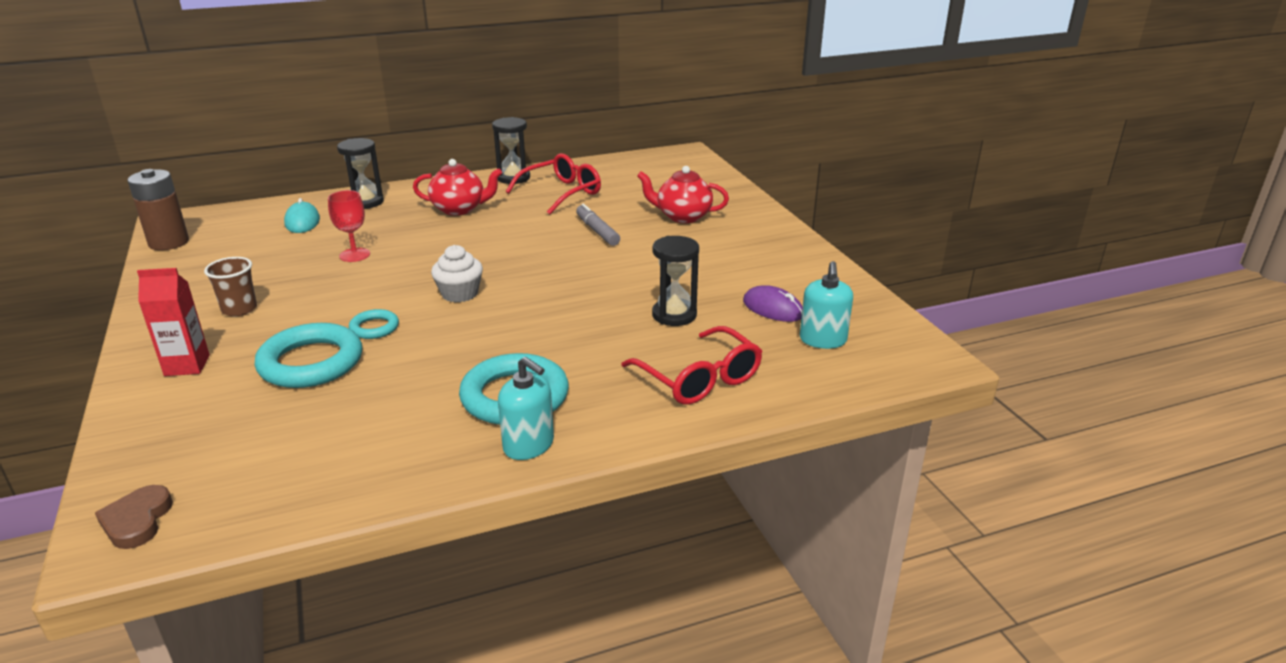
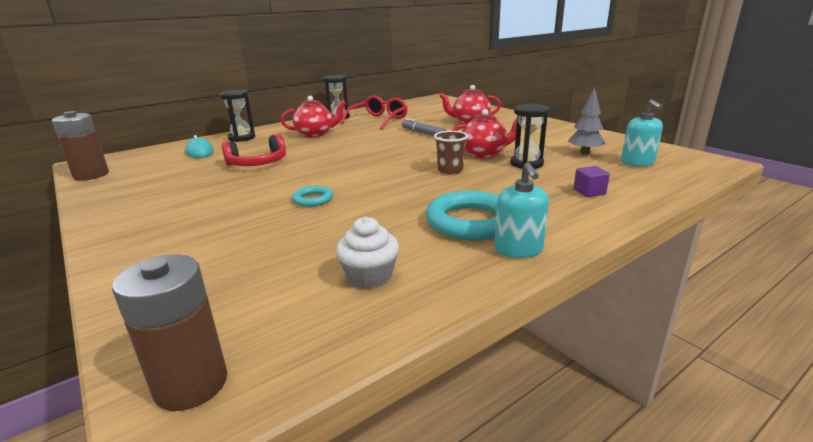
camera: 15 degrees left, 5 degrees down
(137, 521) = (191, 384): brown heart -> brown battery
(187, 365) = (161, 246): red carton -> none
(239, 309) = (184, 204): brown cup -> brown cup (450, 170)
(311, 362) = (278, 227): turquoise ring -> none
(354, 255) = (258, 163): red goblet -> red headphones
(460, 293) = (361, 173): white cupcake -> white cupcake (369, 276)
(529, 445) = (518, 249): turquoise soap dispenser -> turquoise soap dispenser turned 60 degrees clockwise
(639, 286) = (484, 154): none -> red teapot
(699, 379) = (589, 192): red glasses -> purple cube
(773, 308) = (584, 153): purple mouse -> grey tree

